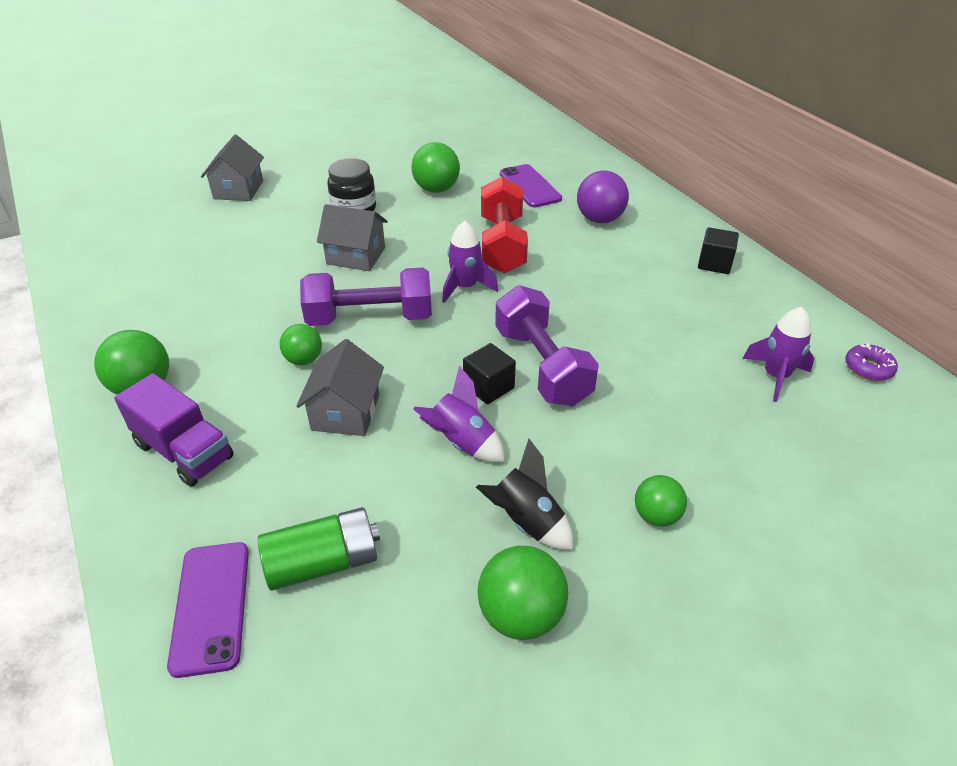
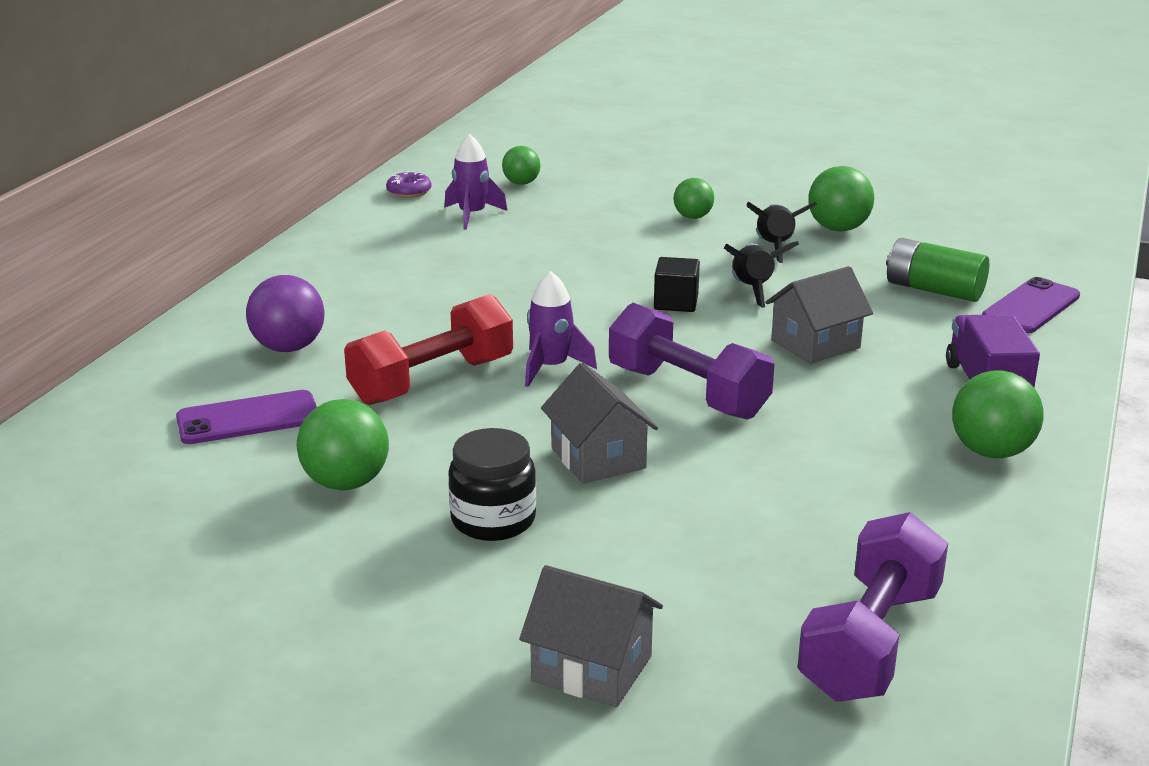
camera: 130 degrees left, 15 degrees down
(238, 190) = (592, 668): grey house -> grey house turned 60 degrees clockwise
(304, 359) = (802, 394): green ball -> green ball (521, 183)
(462, 442) = (752, 290): purple rocket -> black rocket
(530, 186) = (248, 419): purple phone -> purple phone turned 45 degrees clockwise
(542, 366) = (610, 292): purple dumbbell -> purple dumbbell (870, 642)
(714, 264) = (314, 270): black cube -> none

